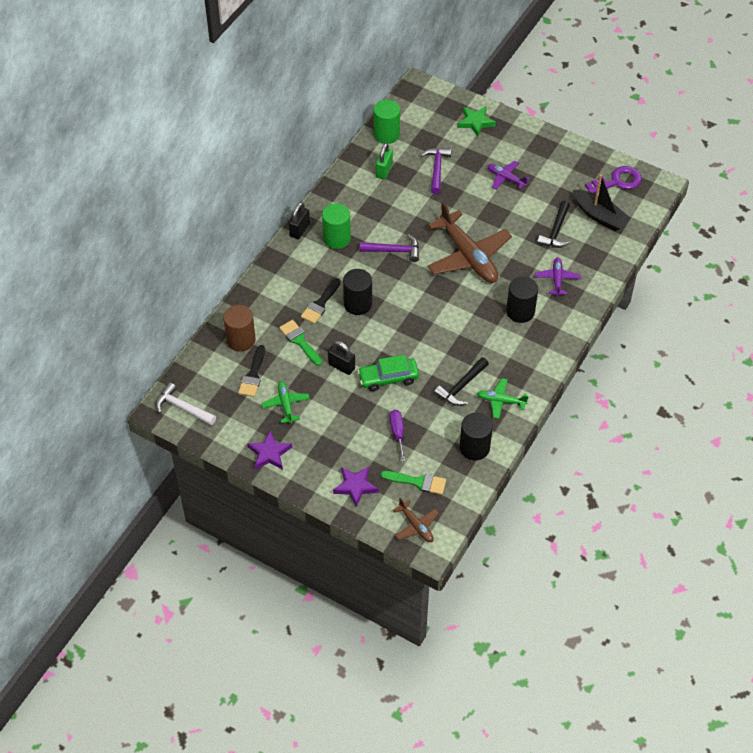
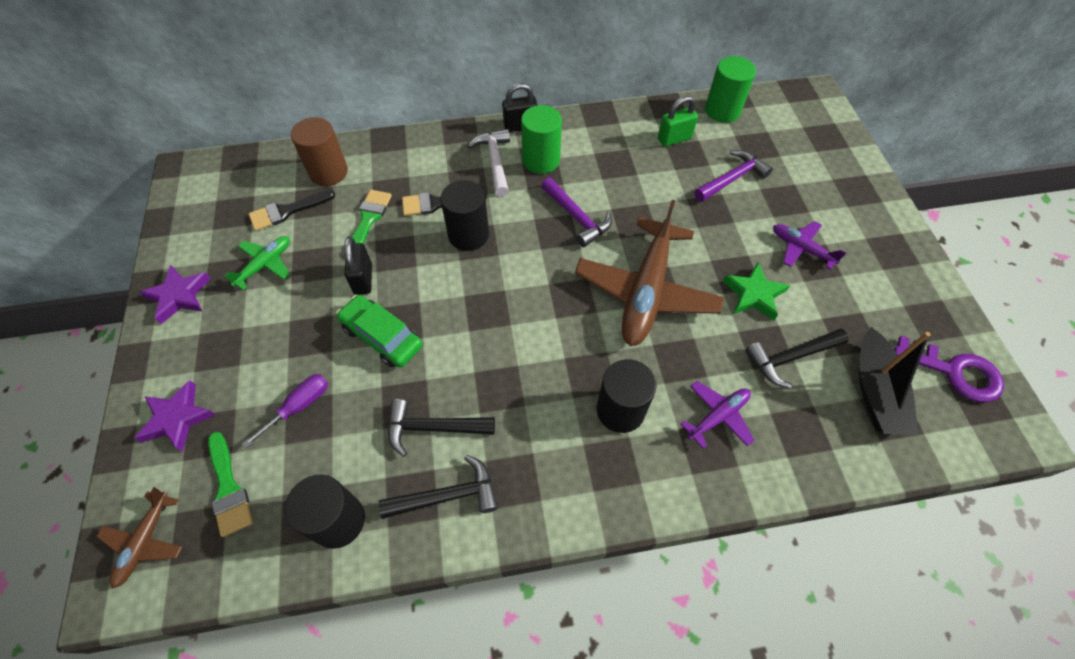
camera: 50 degrees right, 5 degrees up
(182, 407) = (198, 184): white hammer -> white hammer (495, 161)
(476, 122) = (838, 168): green star -> green star (754, 294)
(500, 401) = (447, 496): green plane -> black hammer
(505, 178) = (801, 248): purple plane -> purple plane turned 45 degrees counterclockwise

